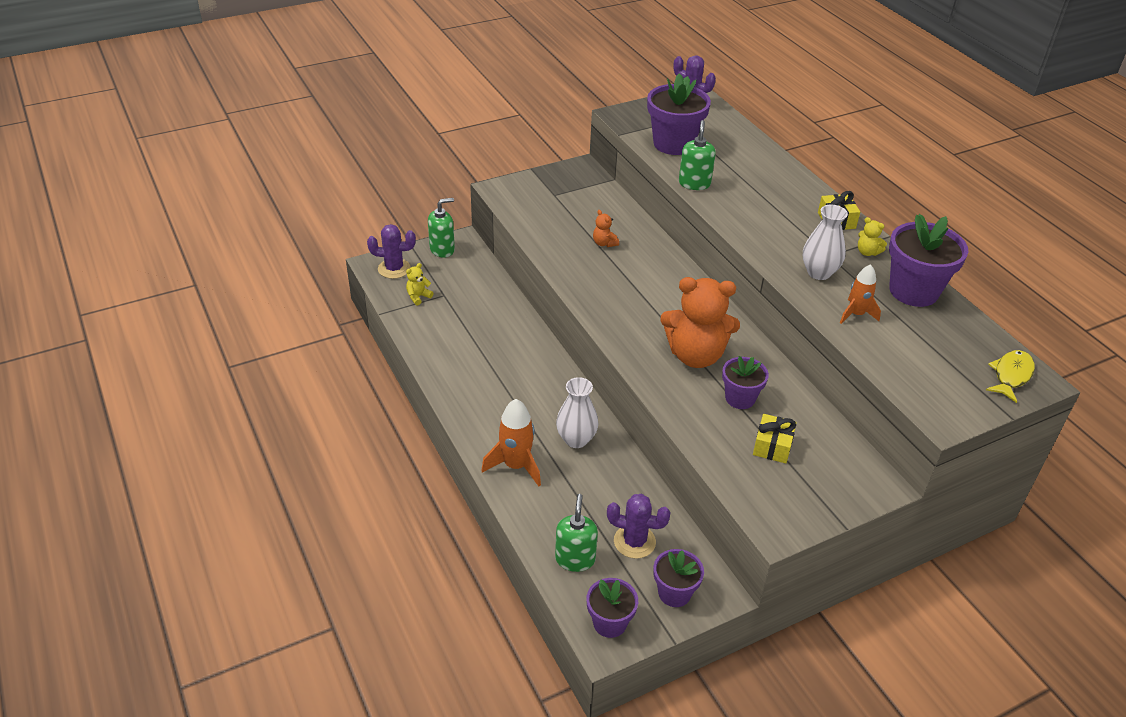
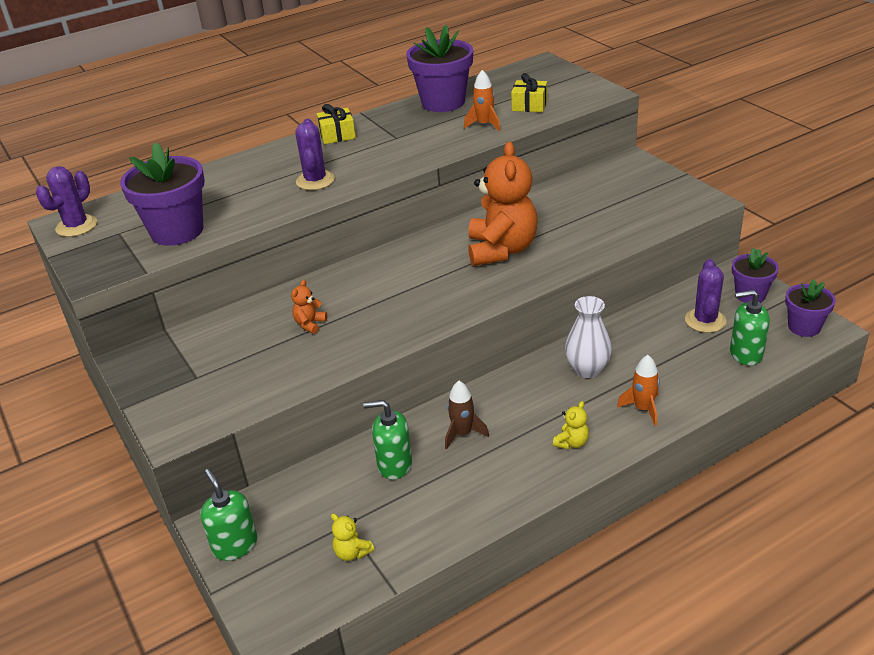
camera: 90 degrees left, 5 degrees down
(394, 269) = (283, 597): purple cactus -> purple cactus (315, 180)
(515, 356) = (462, 434): none -> brown rocket
(516, 466) = (643, 409): orange rocket -> orange rocket, size x0.66
(604, 243) = (310, 324): orange teddy bear -> orange teddy bear turned 150 degrees clockwise
(694, 183) = (268, 212): green soap dispenser -> green soap dispenser (394, 465)
(740, 398) = (555, 223): purple flower pot -> none
(772, 446) = (611, 206): yellow gift -> yellow gift (529, 105)
(819, 273) = (426, 141): white vase -> none
(867, 252) = (388, 121): yellow teddy bear -> yellow teddy bear (571, 442)
(1011, 375) = (541, 70): yellow fish -> none

